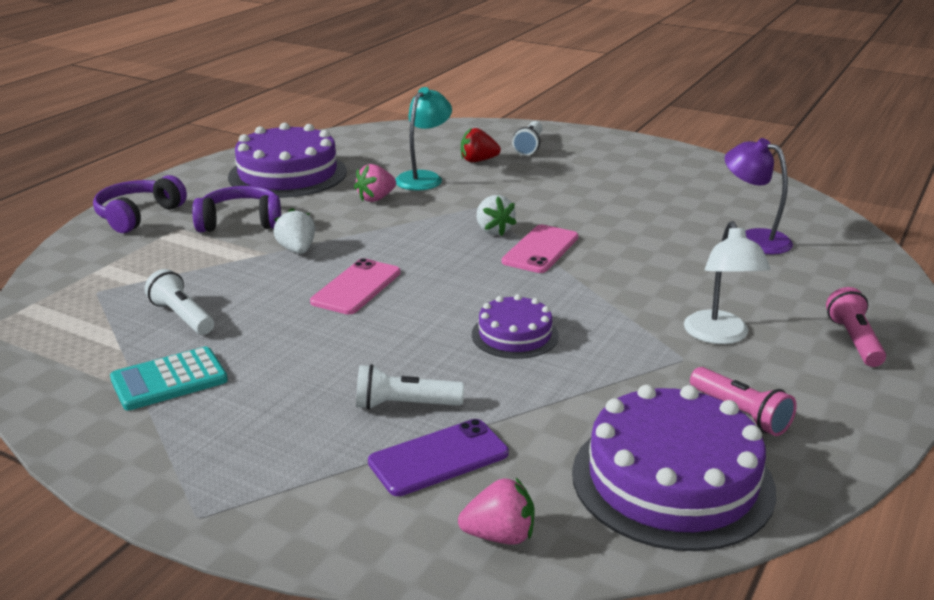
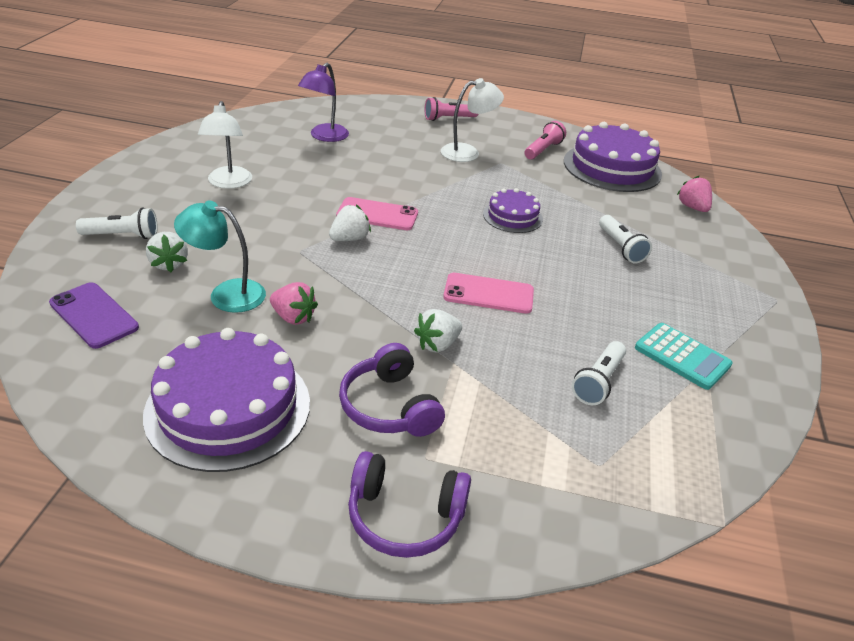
camera: 110 degrees left, 10 degrees up
(438, 458) = (656, 230): purple phone -> purple phone (94, 315)
(478, 161) = (169, 264): red strawberry -> white strawberry
(623, 185) = (228, 183): none -> white lamp

